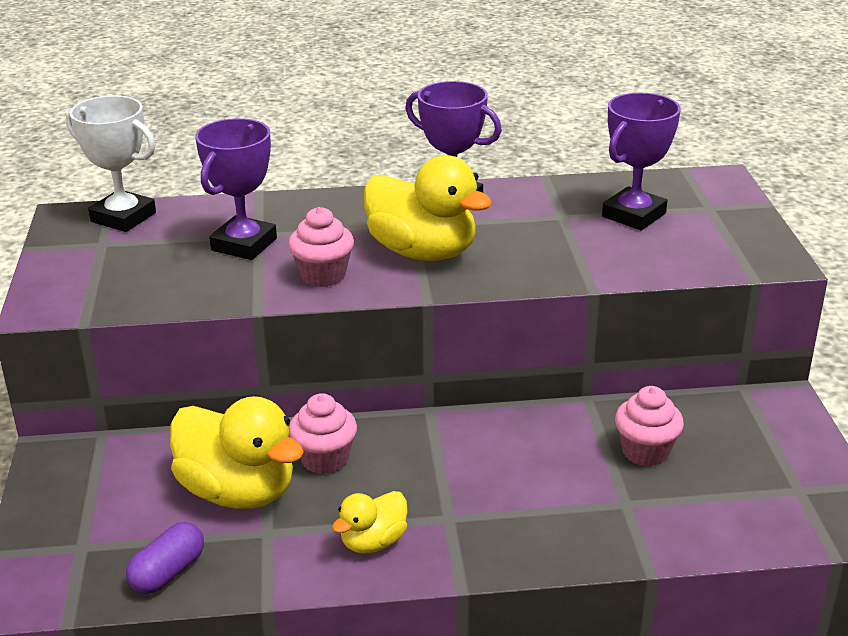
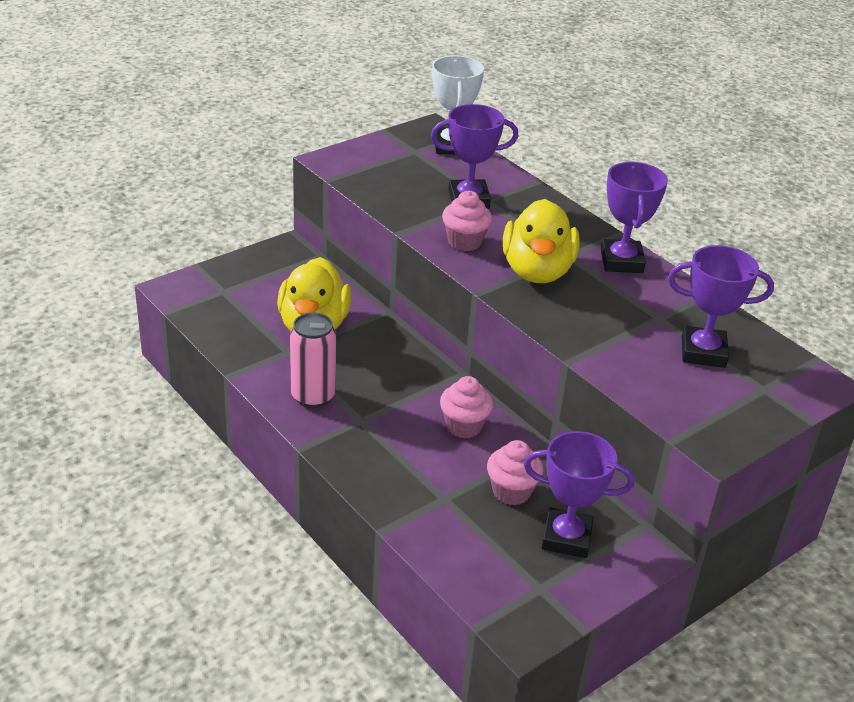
camera: 55 degrees right, 5 degrees up
(168, 572) = (227, 329): purple capsule -> none
(325, 459) = (372, 348): pink cupcake -> pink cupcake (464, 426)
(373, 542) = (313, 396): yellow duck -> pink can
(735, 443) = (566, 537): none -> purple trophy

